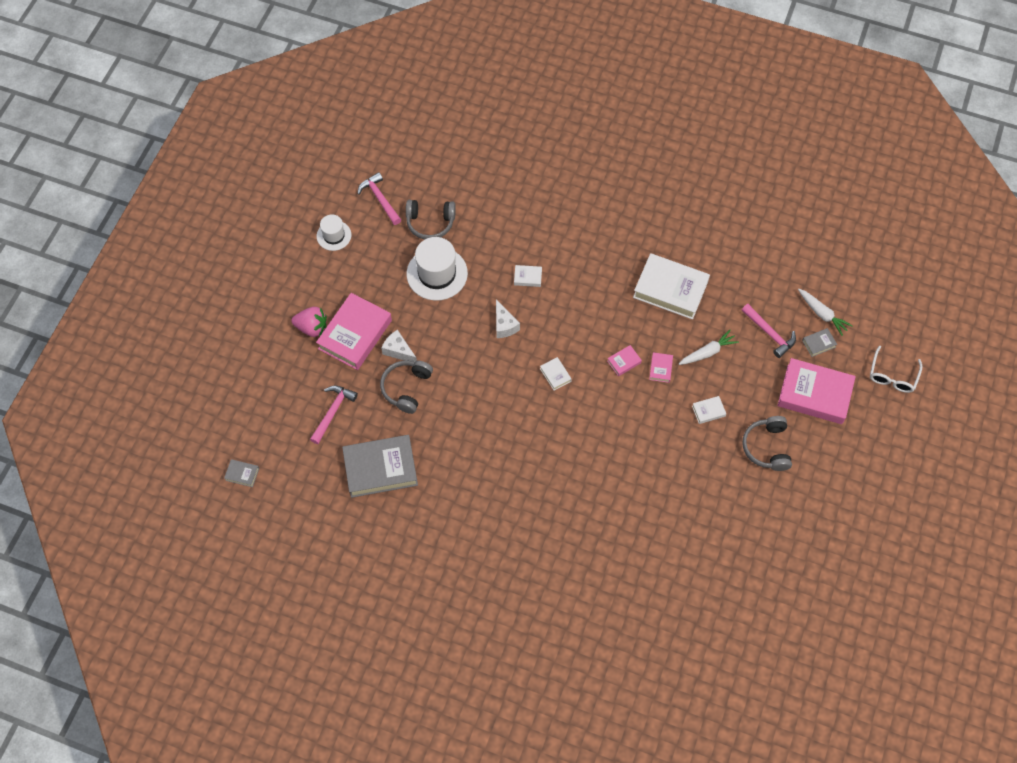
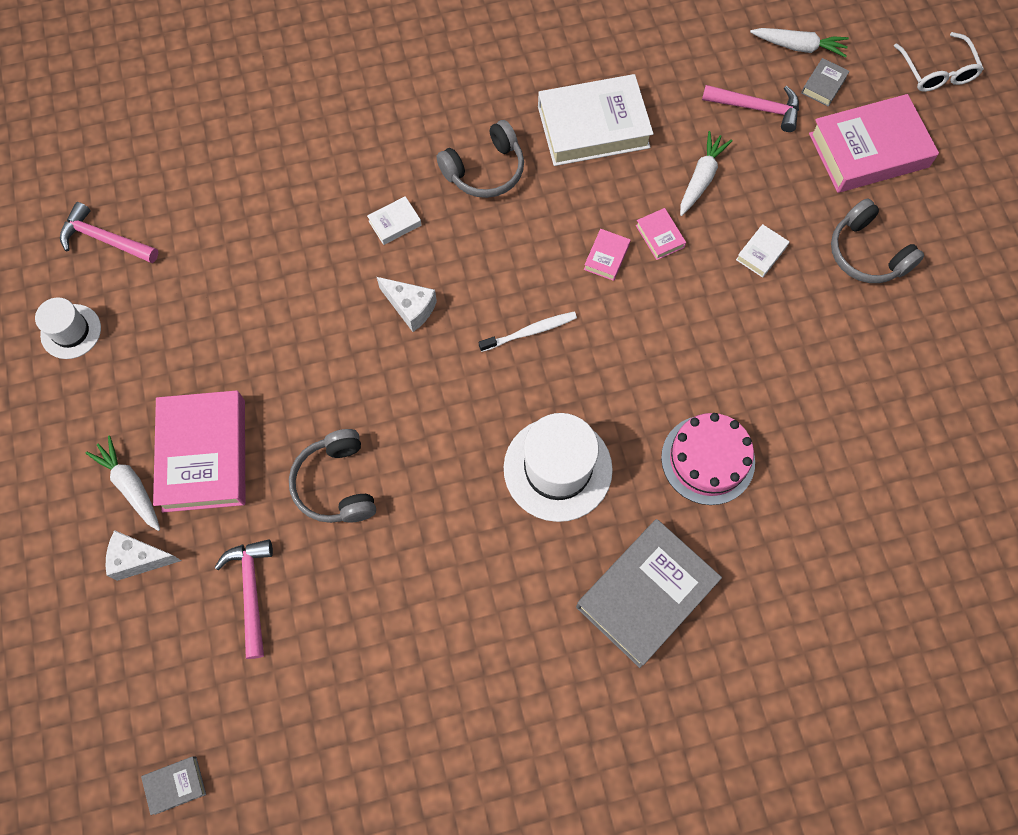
camera: 35 degrees left, 5 degrees up
(312, 327) = (131, 486): pink strawberry -> white carrot
(380, 468) = (383, 629): grey book -> grey book (646, 594)
(398, 351) = (286, 438): white cheese -> white cheese (139, 559)
(430, 223) = (203, 230): grey headphones -> grey headphones (485, 170)
(437, 273) = (263, 294): white hat -> white hat (557, 469)
(555, 375) = (530, 331): white book -> white toothbrush
(596, 494) = (708, 459): none -> pink cake

